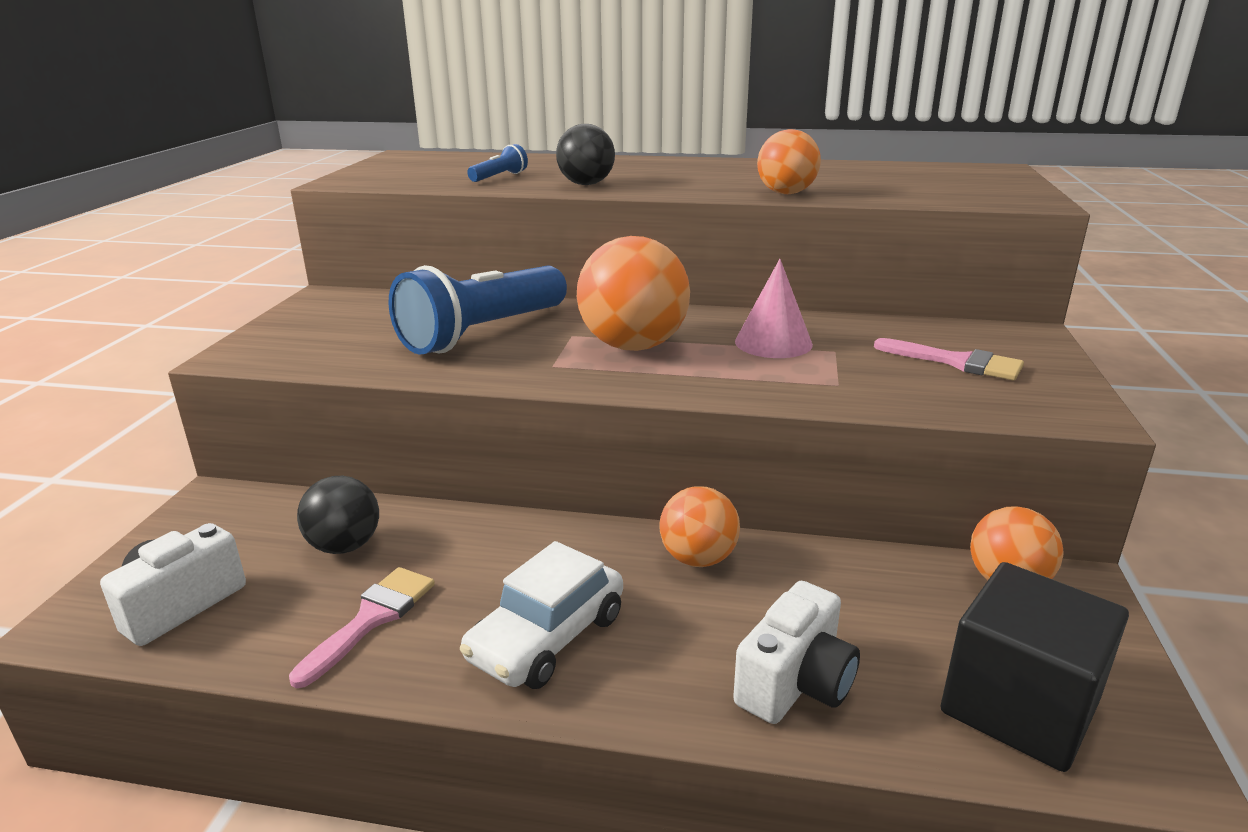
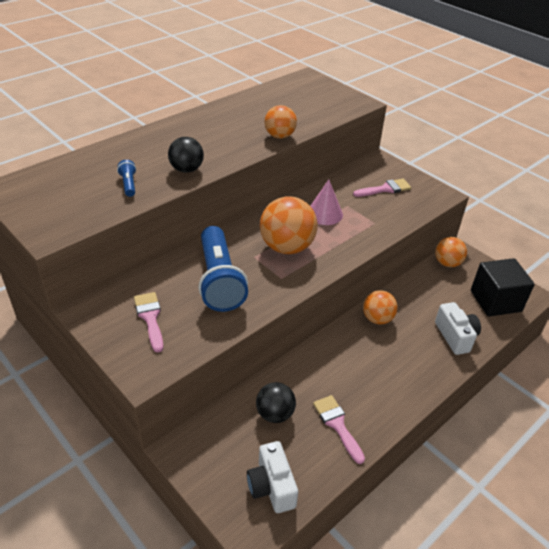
camera: 55 degrees left, 15 degrees up
(351, 325) = (150, 318): none -> pink brush
(547, 637) = (389, 380): white car -> none

